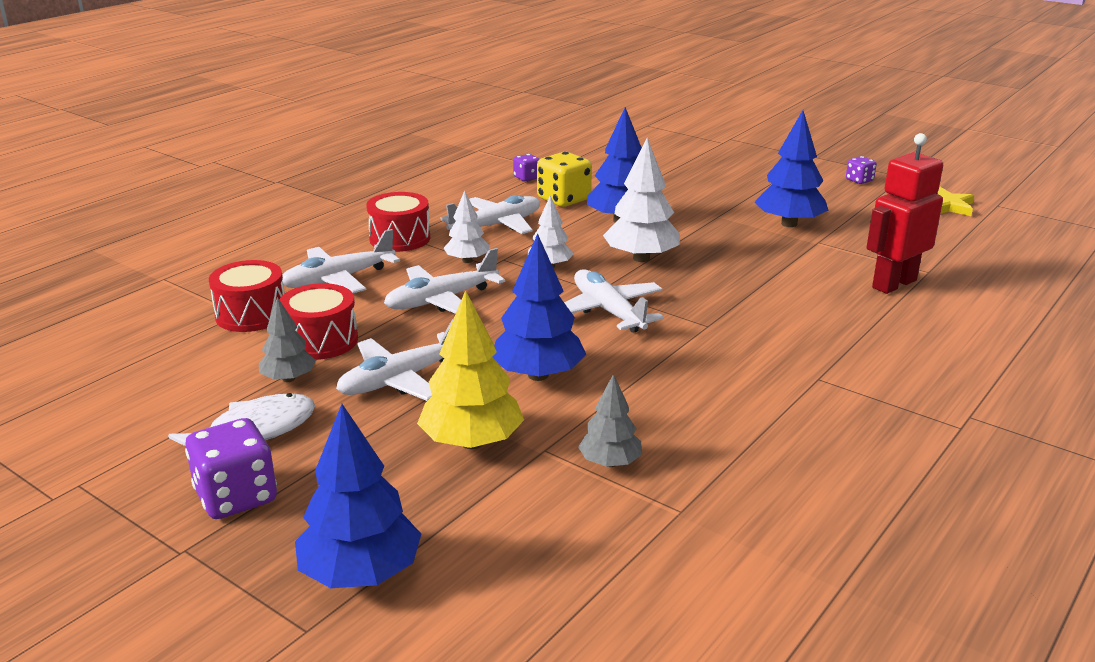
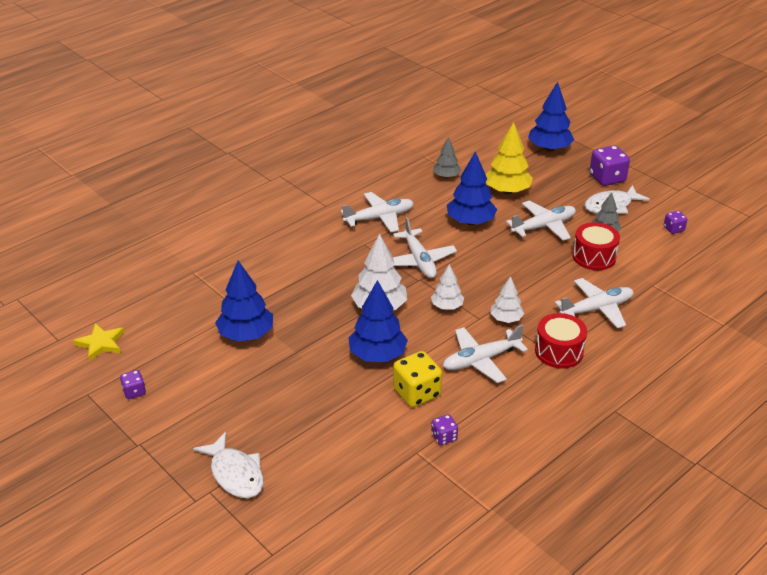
camera: 170 degrees left, 10 degrees up
(150, 398) = (673, 229): none -> purple dice
(251, 315) = (644, 282): red drum -> none
(441, 300) = (524, 281): white plane -> white plane (379, 218)
(709, 150) = (235, 474): none -> white fish
(893, 284) = (226, 264): red robot -> none

